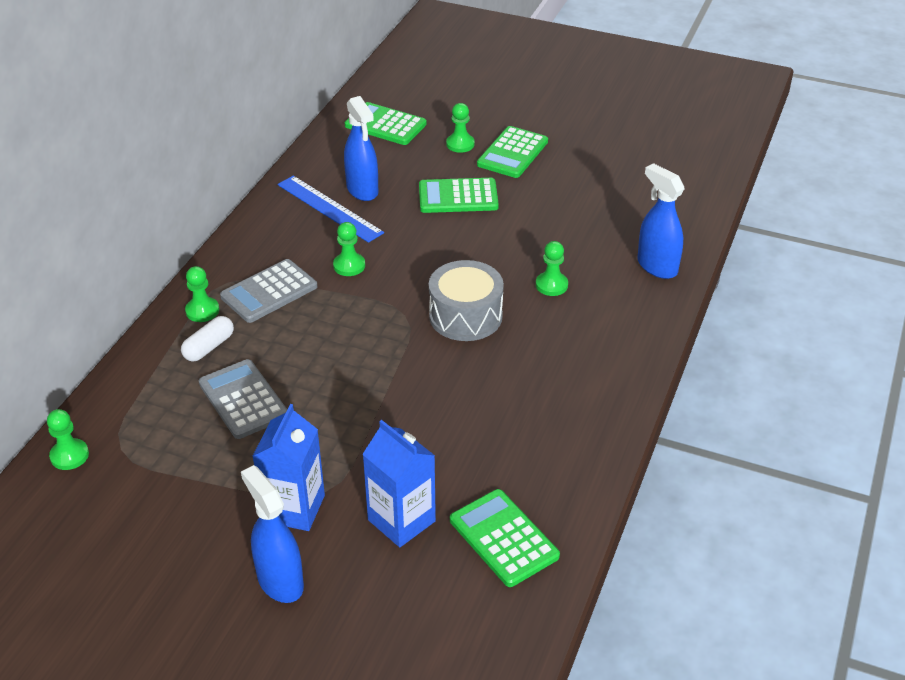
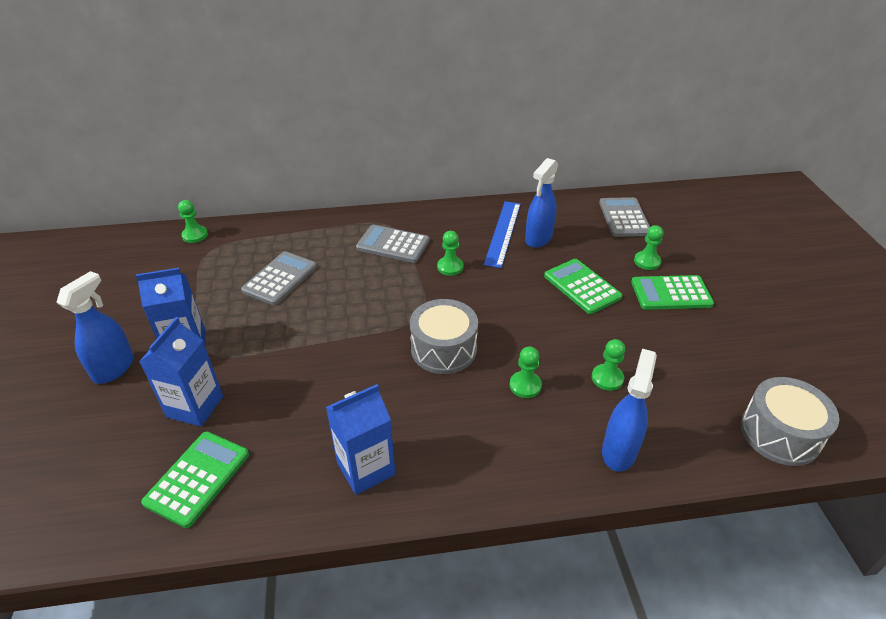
camera: 60 degrees right, 0 degrees up
(202, 311) = (353, 227): green pawn -> green pawn (607, 378)
(209, 347) = (321, 244): white capsule -> none
(385, 125) = (624, 218): green calculator -> grey calculator
(573, 417) = (366, 468): none -> blue carton
(696, 182) = (780, 433): none -> grey drum

